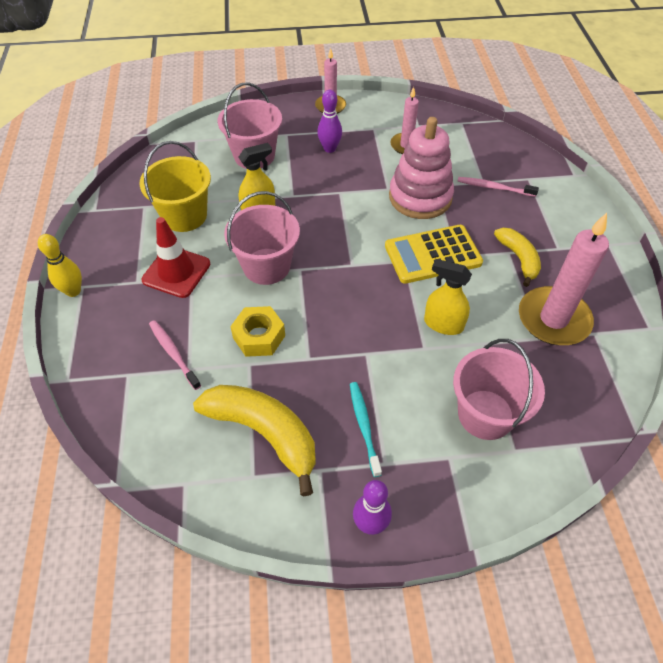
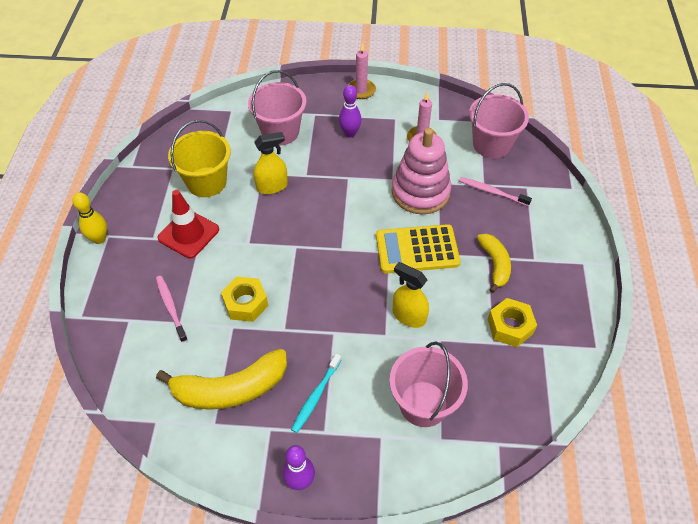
camera: 10 degrees right, 0 degrees up
(264, 433) = (230, 389): yellow banana -> yellow banana turned 120 degrees clockwise
(266, 266) = (267, 239): pink bucket -> pink bucket (491, 144)
(364, 426) = (315, 396): turquoise toothbrush -> turquoise toothbrush turned 150 degrees counterclockwise
(553, 319) = (510, 326): pink candle -> yellow nut

